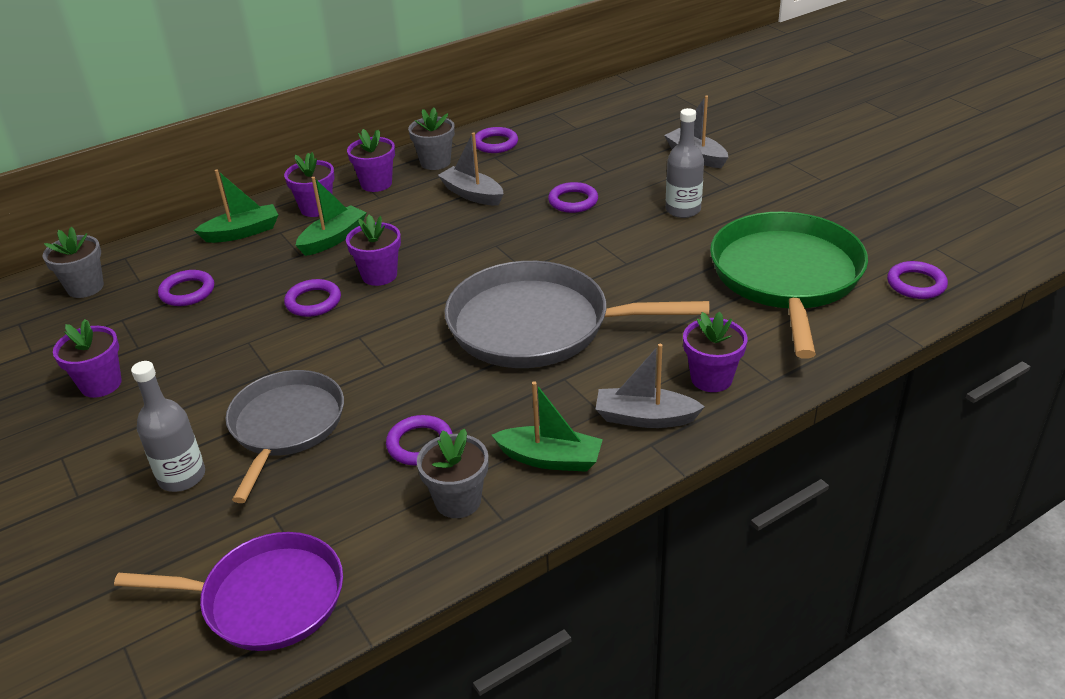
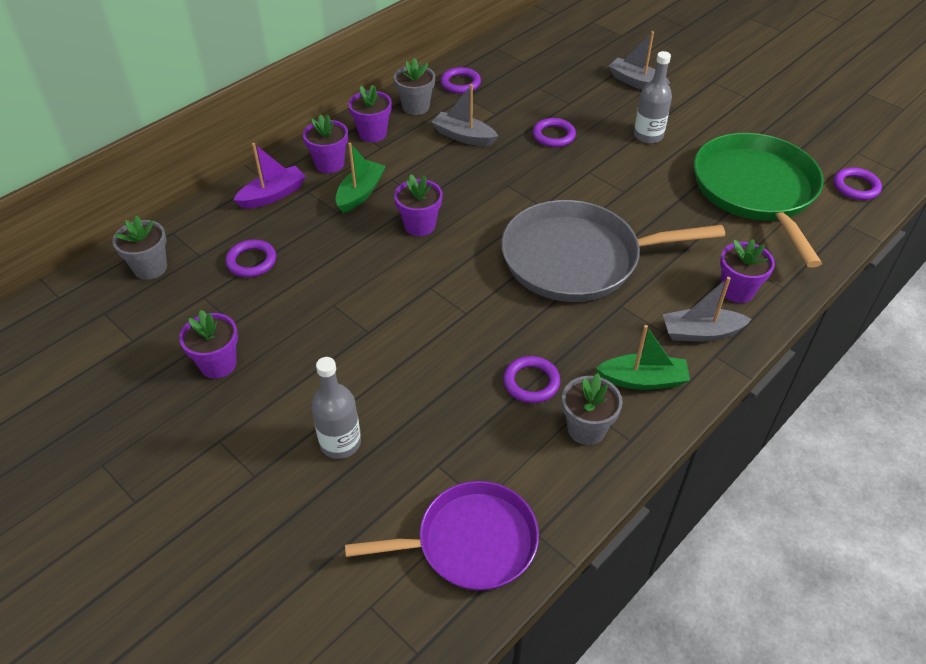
camera: 15 degrees left, 10 degrees up
(242, 232) = (273, 195): green boat -> purple boat
(285, 426) = (408, 381): grey pan -> none
(313, 302) = (373, 258): purple ring -> none

